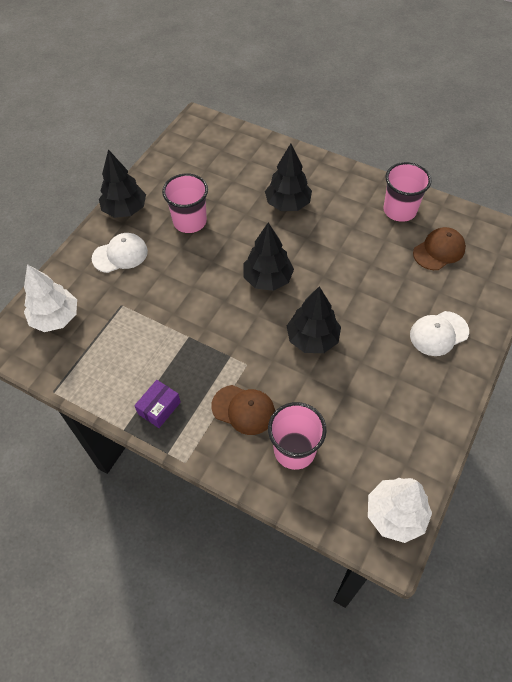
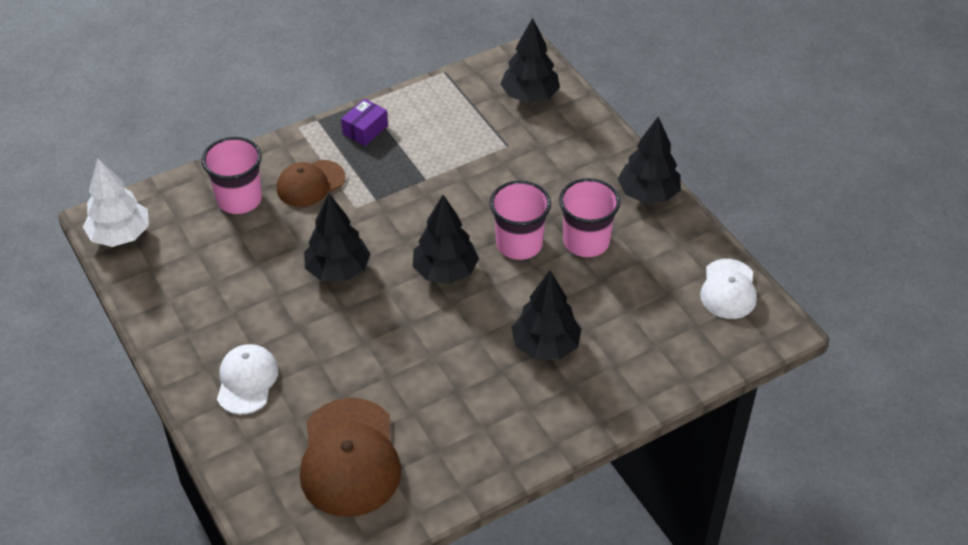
camera: 120 degrees right, 10 degrees down
(56, 318) = (529, 96): white tree -> black tree
(120, 254) = (579, 167): white cap -> white cap (728, 289)
(159, 408) = (365, 130): purple box -> purple box turned 60 degrees clockwise
(399, 210) = (445, 458): pink cup -> pink cup (519, 244)
(439, 250) = (350, 458): brown cap -> brown cap, size x1.63

